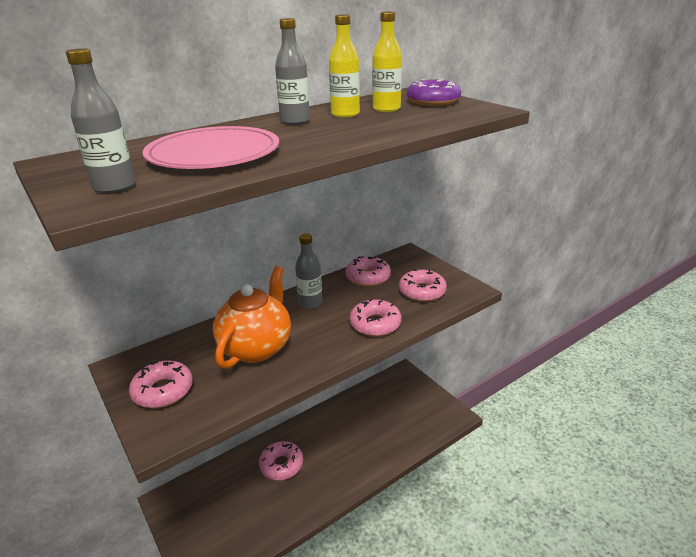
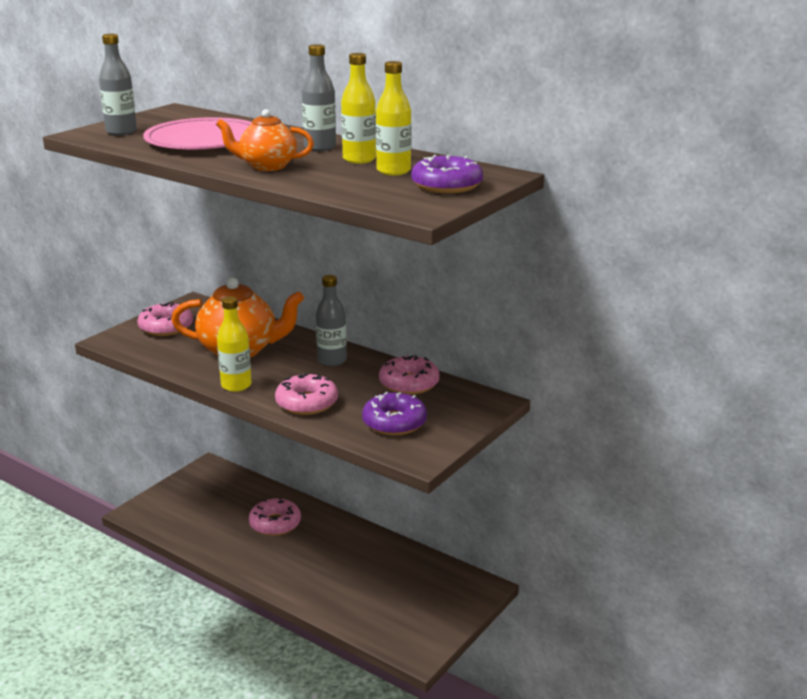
camera: 70 degrees right, 5 degrees down
(324, 357) = (236, 385): none -> yellow bottle
(338, 137) = (267, 166): none -> orange teapot
(422, 291) = (394, 422): pink donut -> purple donut

